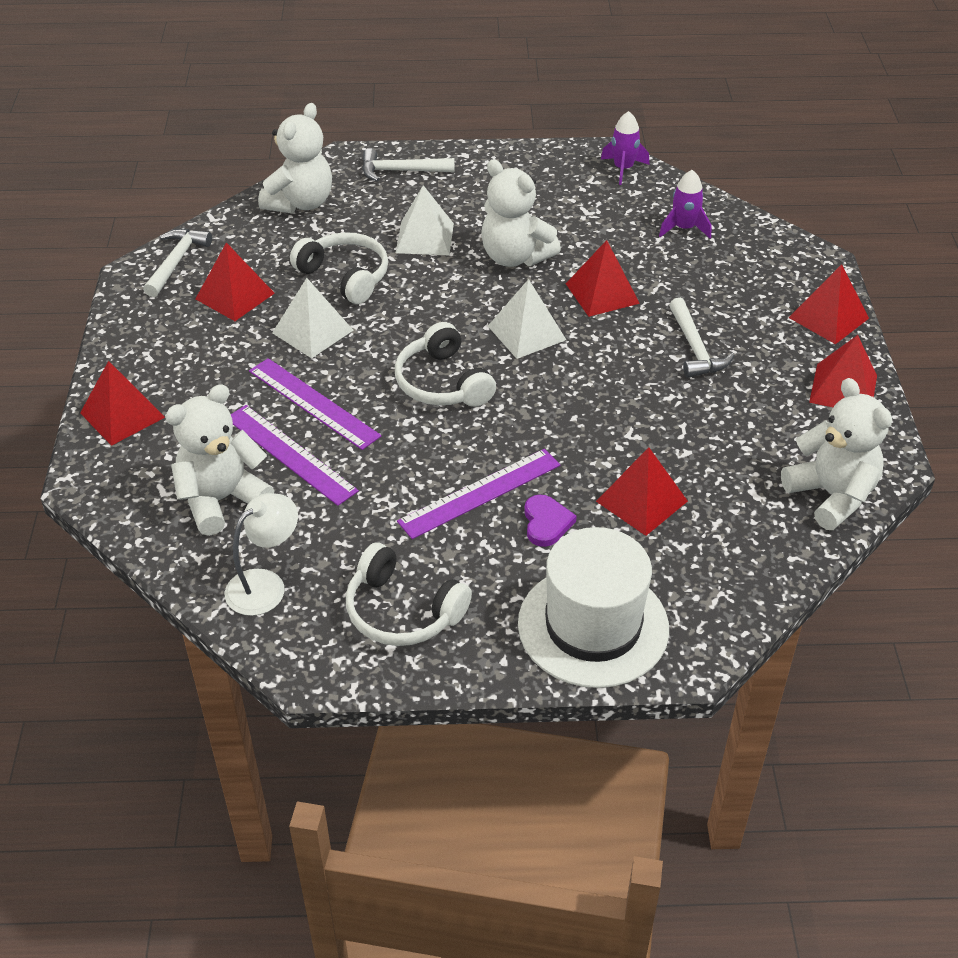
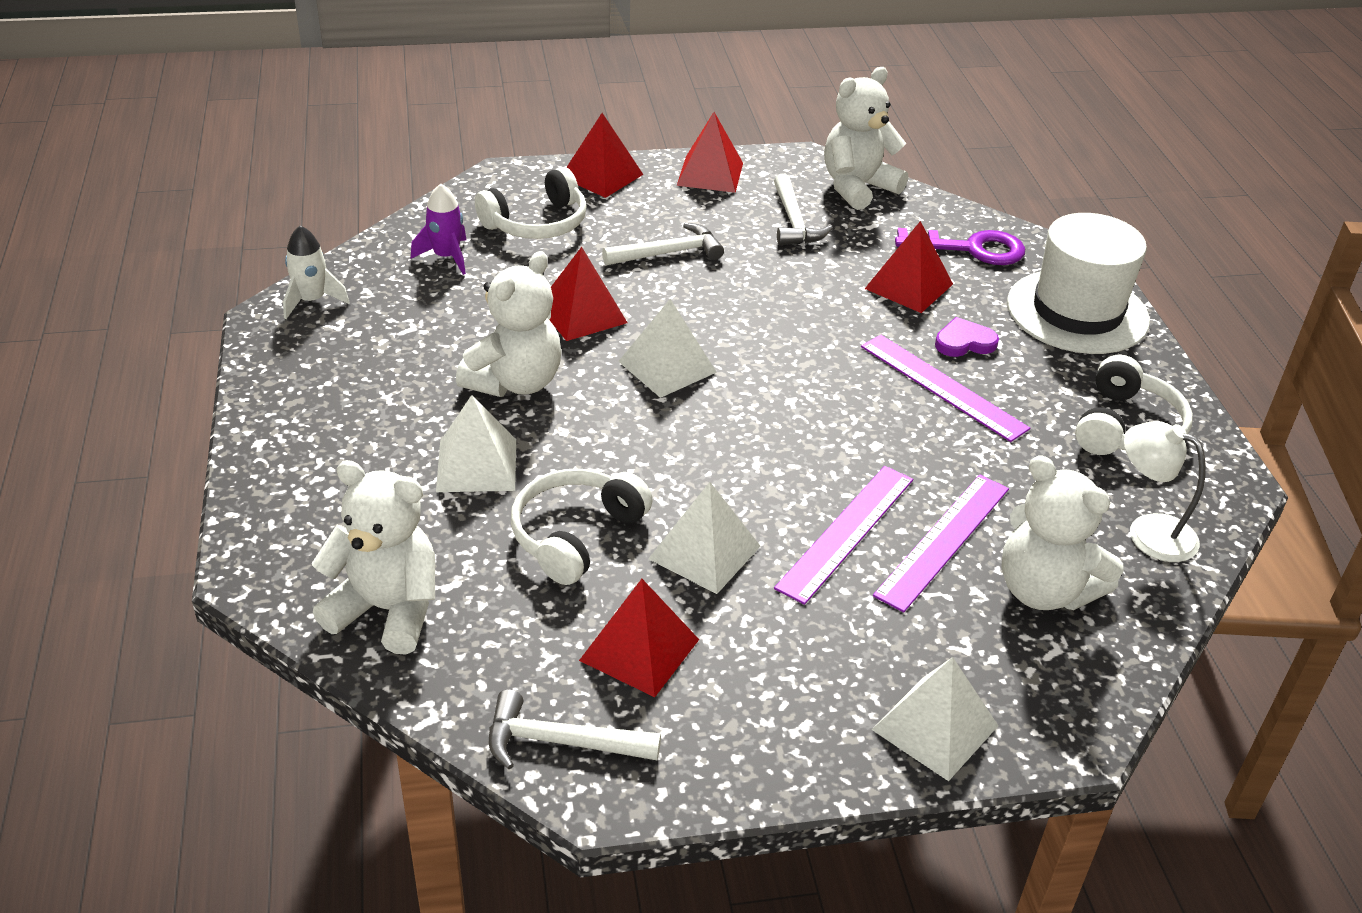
camera: 100 degrees left, 5 degrees down
(122, 415) = (935, 727): red pyramid -> white pyramid
(401, 171) = (300, 505): white hammer -> white hammer (794, 222)
(442, 383) = (775, 426): white headphones -> white headphones (537, 223)
(623, 169) = (312, 301): purple rocket -> white rocket
(713, 565) = (971, 249): none -> purple key

